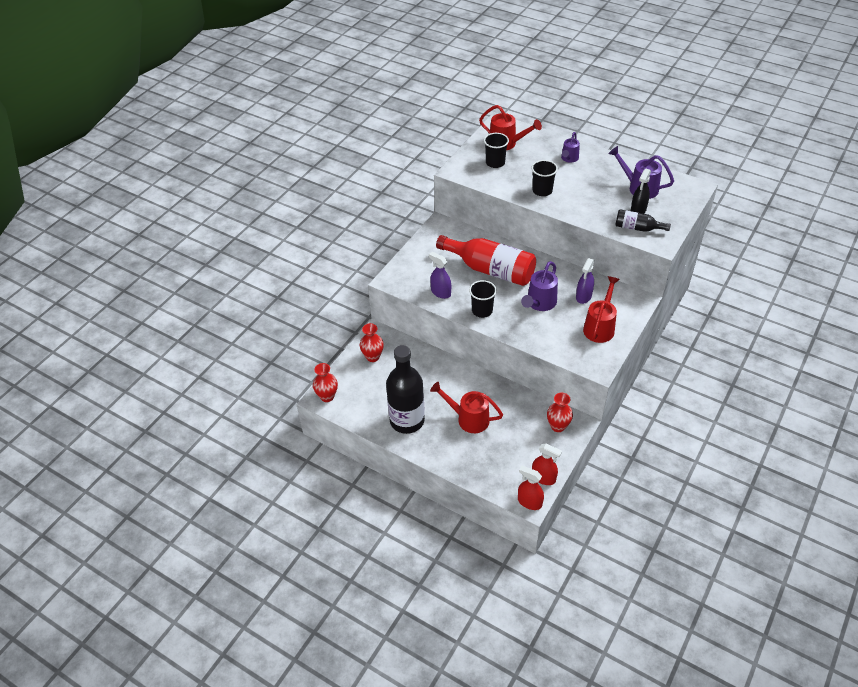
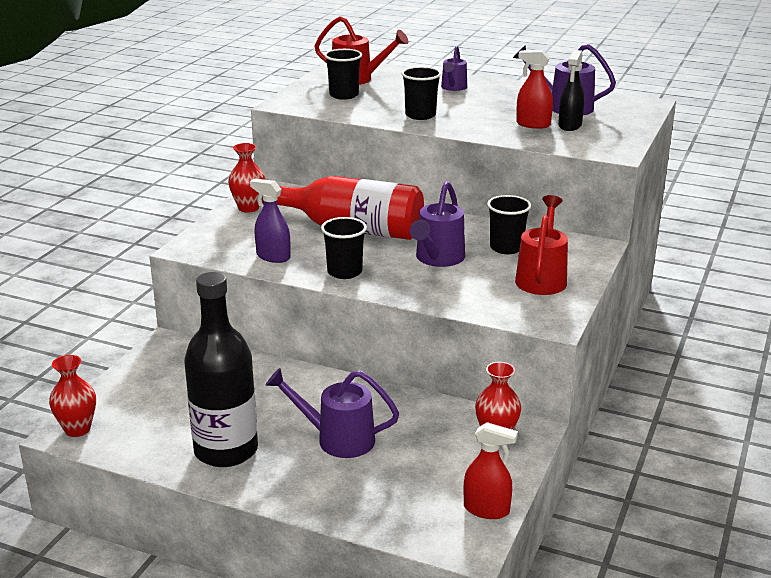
camera: 10 degrees left, 20 degrees down
(373, 357) = (161, 372): red vase -> red vase (248, 208)
(468, 418) = (337, 439): red watering can -> purple watering can
(529, 502) = (468, 547): red spray bottle -> red spray bottle (533, 124)
(583, 296) = (506, 248): purple spray bottle -> black cup
(637, 228) = (574, 140): black bottle -> none

